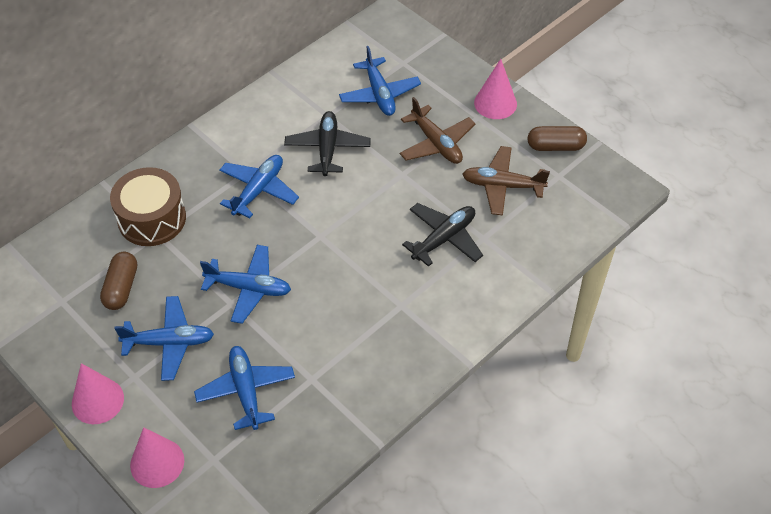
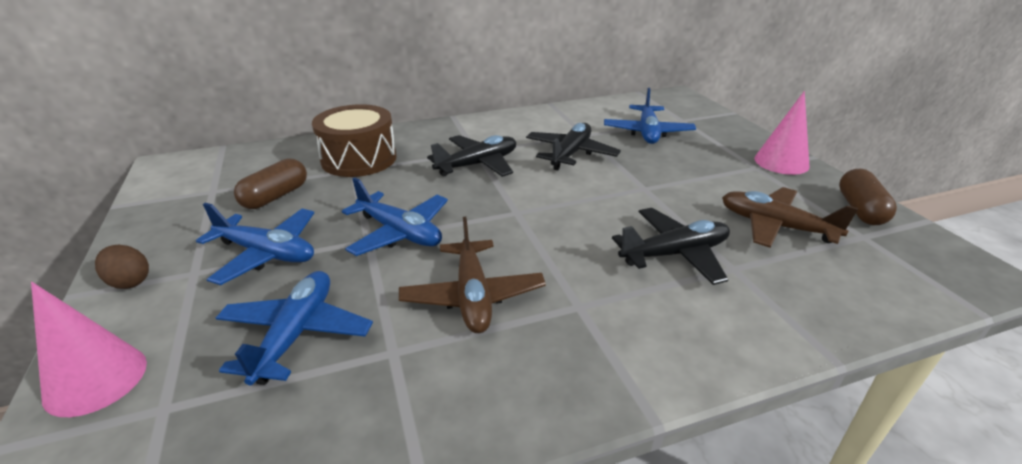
camera: 25 degrees right, 20 degrees down
(97, 401) = (129, 282): pink cone -> brown egg
(258, 190) = (478, 164): blue plane -> black plane
(436, 143) = (697, 175): brown plane -> brown plane (473, 296)
(555, 146) = (860, 209): brown capsule -> brown capsule turned 75 degrees clockwise

